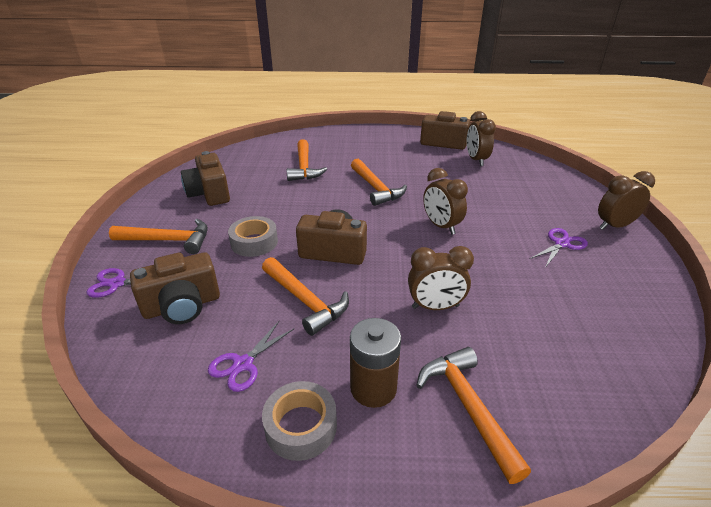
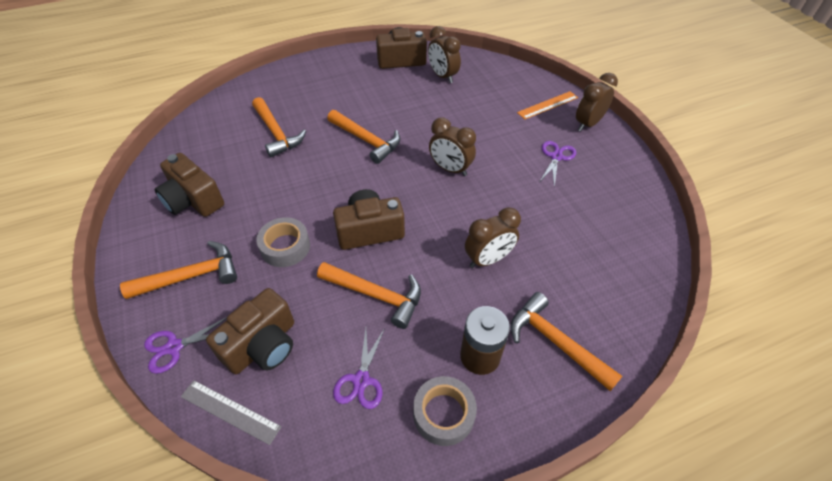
camera: 25 degrees left, 15 degrees up
(118, 345) = (230, 411): none -> grey ruler
(574, 202) = (547, 105): none -> orange ruler

